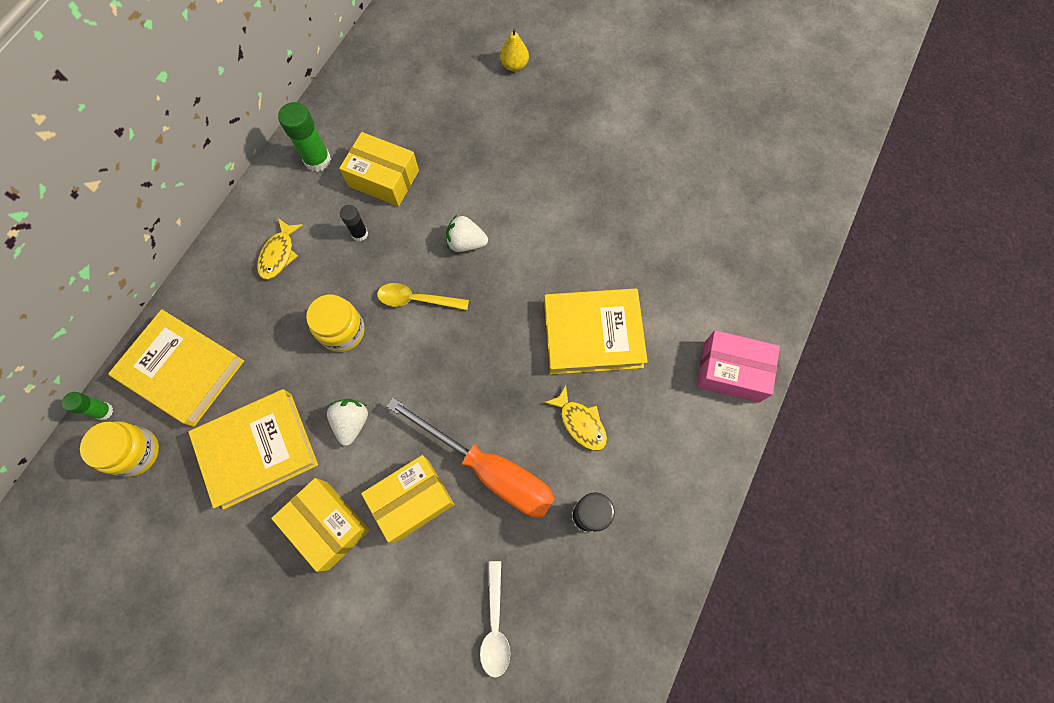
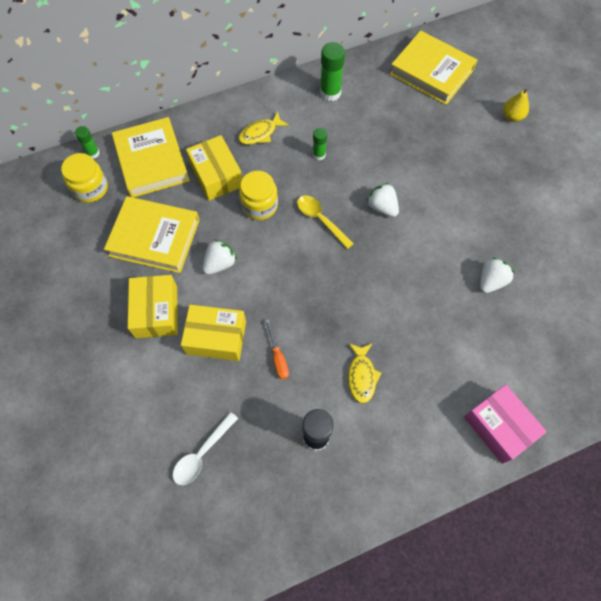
camera: 40 degrees right, 5 degrees down
(360, 234) = (319, 155): black glue stick -> green glue stick
(383, 178) = (362, 131): yellow box -> yellow box (216, 175)
(489, 469) = (278, 357): orange screwdriver -> orange screwdriver, size x0.41
(593, 334) = (419, 326): yellow book -> yellow book (431, 72)
(620, 241) = (491, 281): none -> white strawberry

